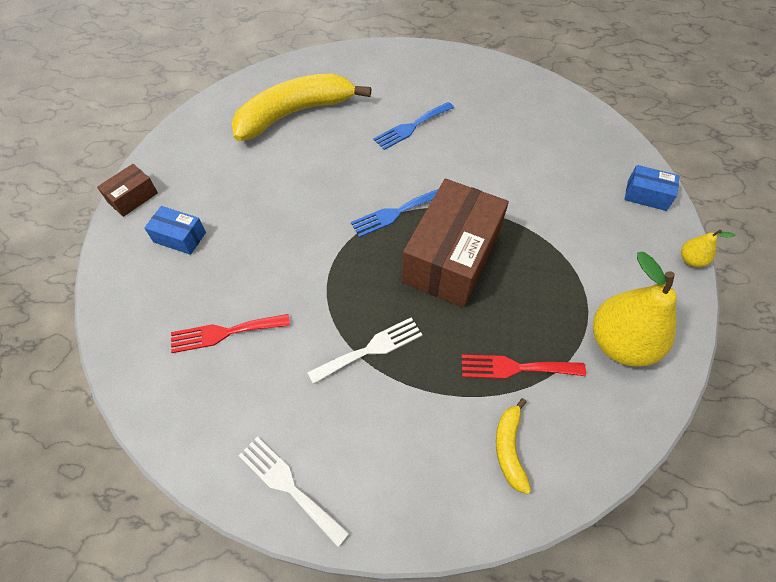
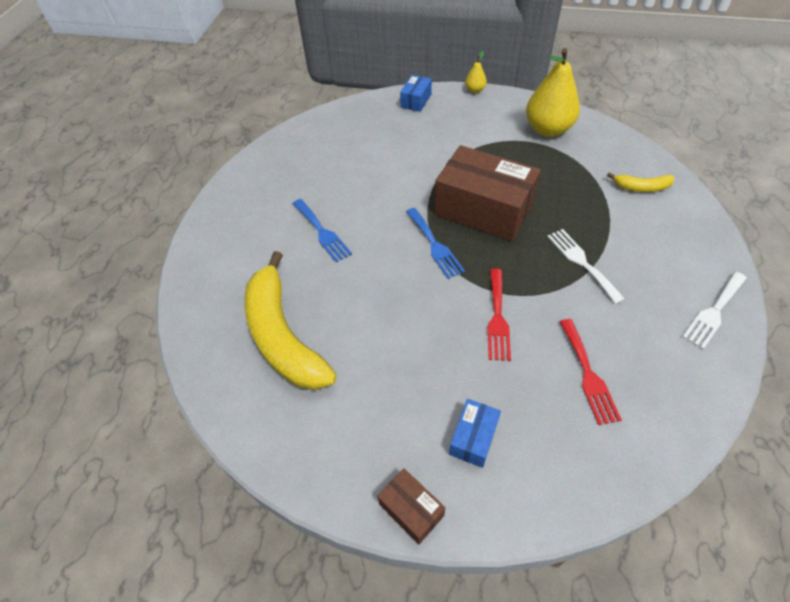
camera: 85 degrees left, 5 degrees down
(516, 367) = (578, 180): red fork -> red fork (497, 318)

